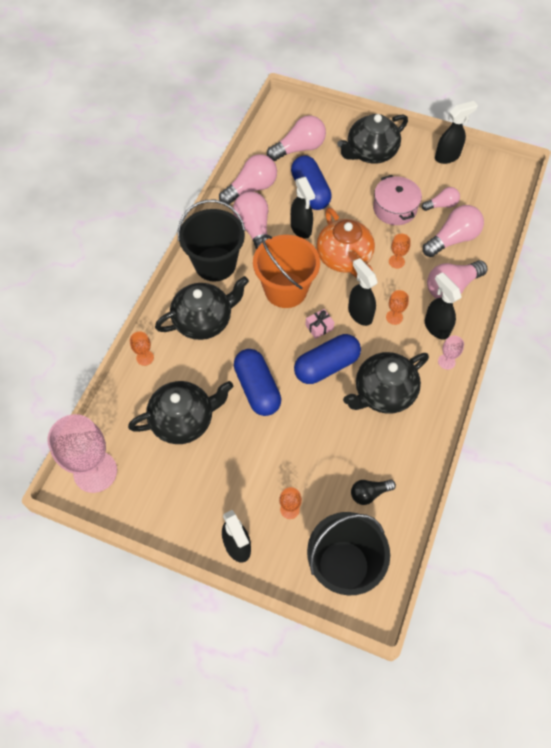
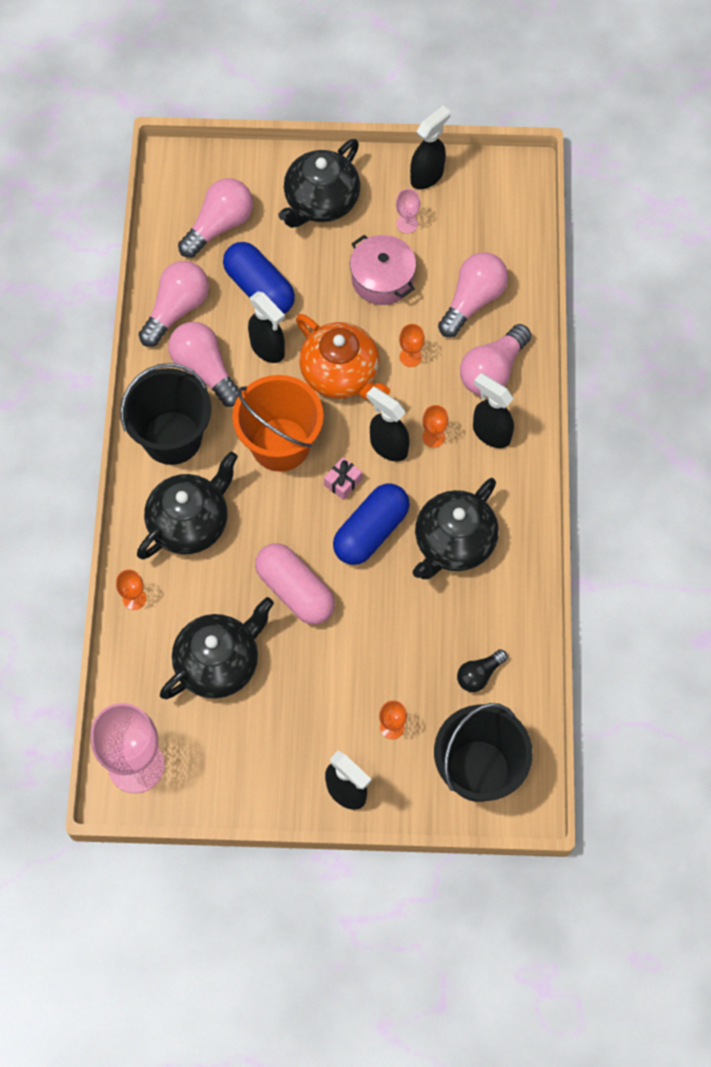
camera: 20 degrees left, 5 degrees up
(257, 389) = (295, 591): blue capsule -> pink capsule
(441, 205) = (442, 254): pink light bulb -> none
(446, 361) = (518, 476): pink goblet -> pink goblet (407, 224)

